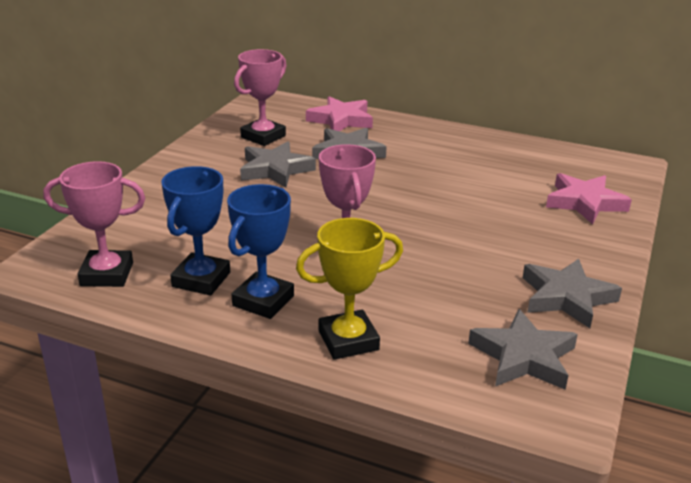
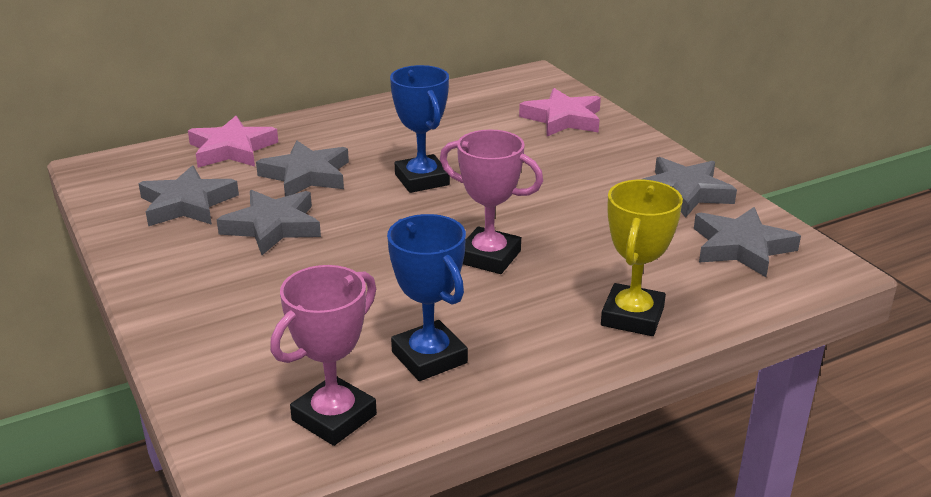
camera: 50 degrees left, 0 degrees up
(263, 136) = (187, 204): pink trophy -> grey star
(263, 301) = (515, 335): blue trophy -> blue trophy (422, 180)

